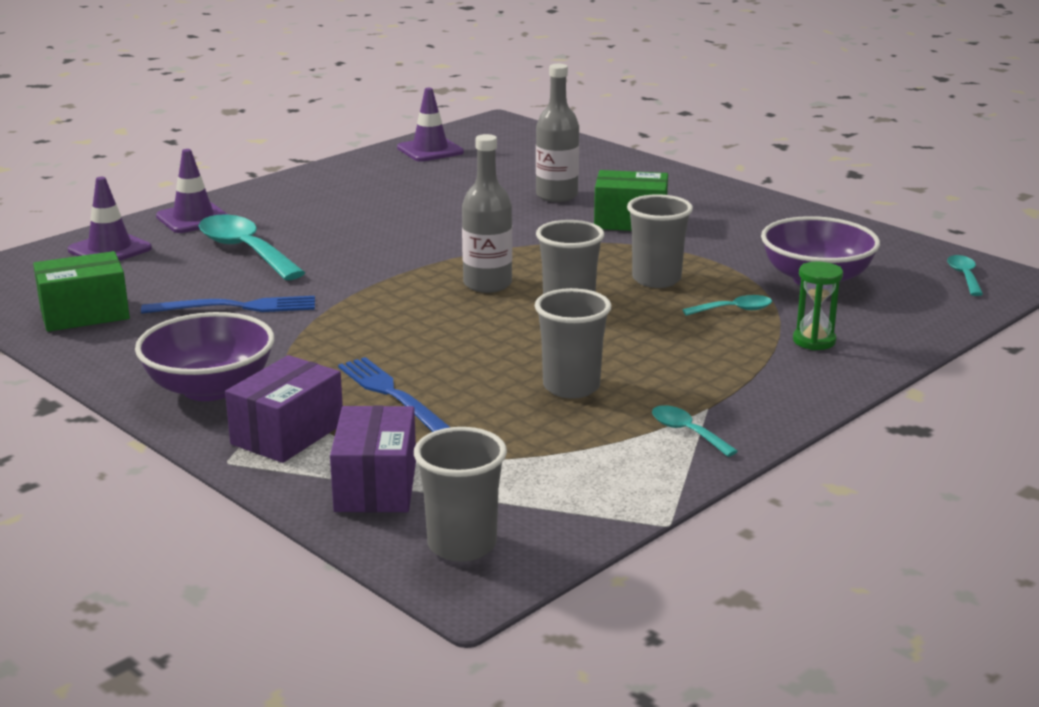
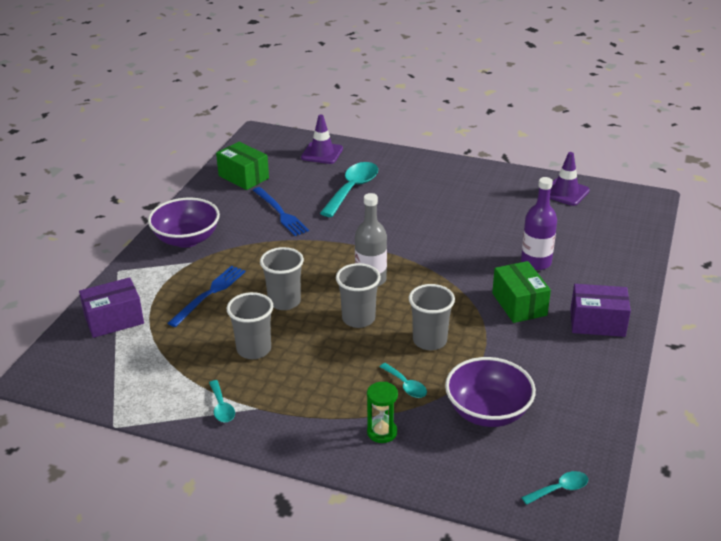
camera: 65 degrees right, 10 degrees up
(193, 218) = (381, 159): purple traffic cone -> none
(287, 434) = (152, 277): purple box -> purple box (597, 323)
(462, 545) = (69, 363): grey cup -> grey cup (284, 301)
(556, 195) = (536, 262): grey bottle -> purple bottle
(686, 432) = (221, 407): turquoise spoon -> turquoise spoon turned 135 degrees clockwise

